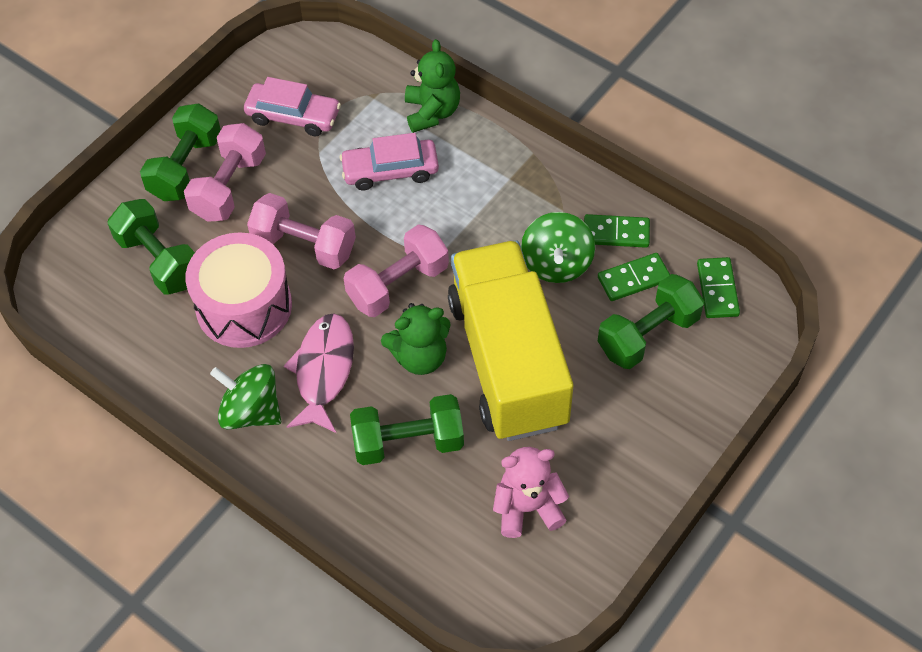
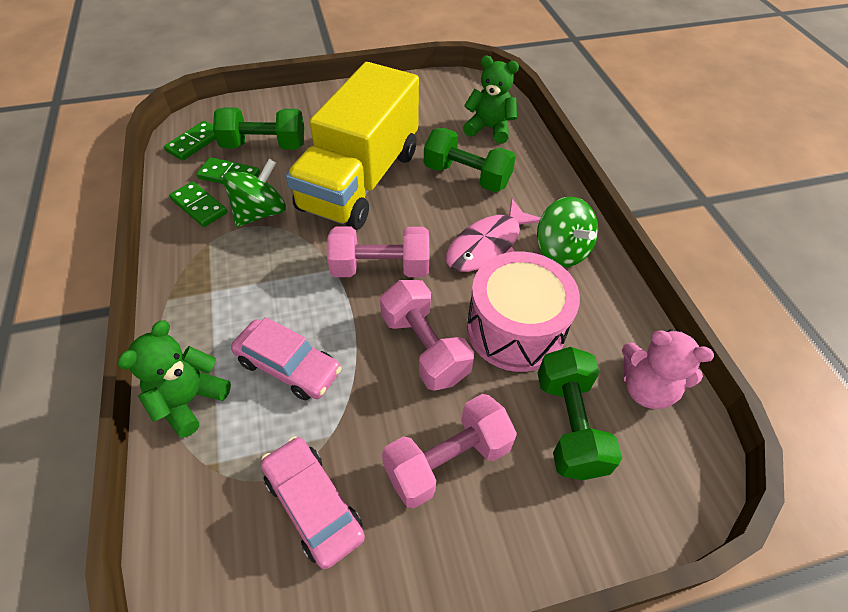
camera: 145 degrees left, 5 degrees down
(186, 167) = (477, 524): green dumbbell -> none
(420, 357) = (413, 214): green teddy bear -> green teddy bear (489, 129)
(527, 508) = (429, 116): pink teddy bear -> pink teddy bear (646, 388)

